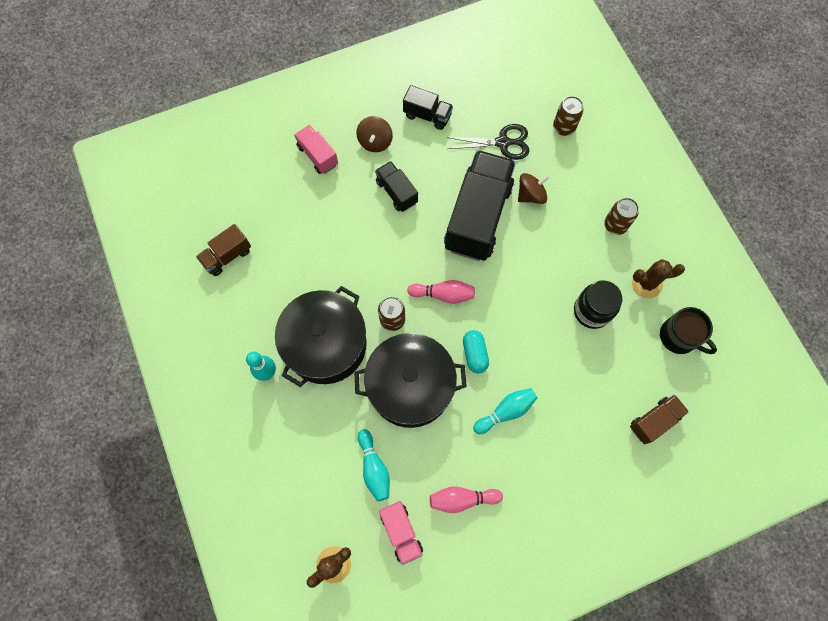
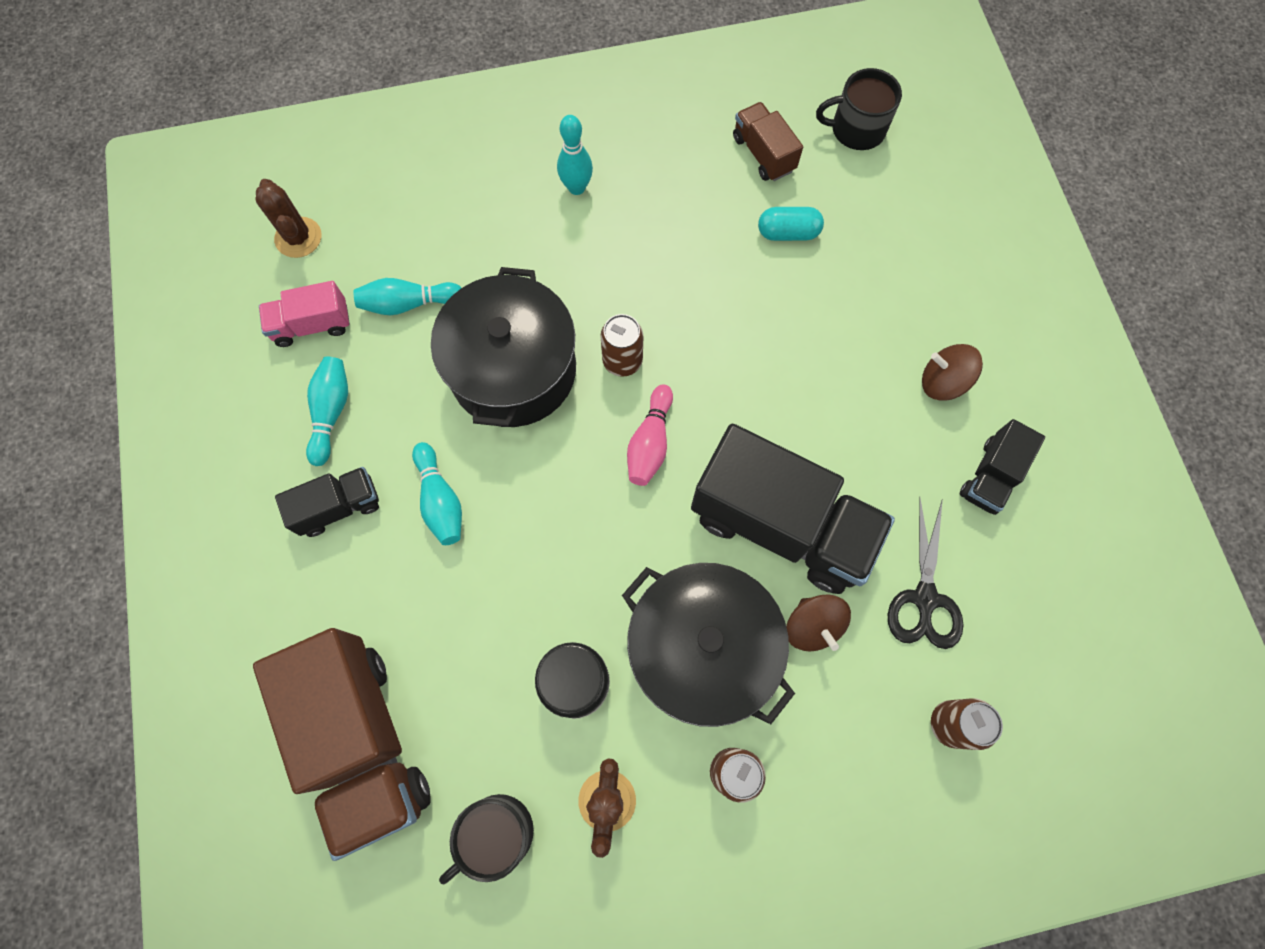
camera: 100 degrees right, 0 degrees up
(202, 202) = (856, 129): none -> black mug
(317, 155) = (922, 292): pink truck -> none
(326, 344) = (602, 265): black pot -> black pot (701, 649)
(396, 192) = (843, 401): black truck -> black truck (339, 507)
(462, 499) = (331, 412): pink bowling pin -> turquoise bowling pin
(474, 354) = (542, 472): turquoise capsule -> turquoise capsule (787, 233)
(654, 421) = (363, 740): brown truck -> brown truck, size x2.06

